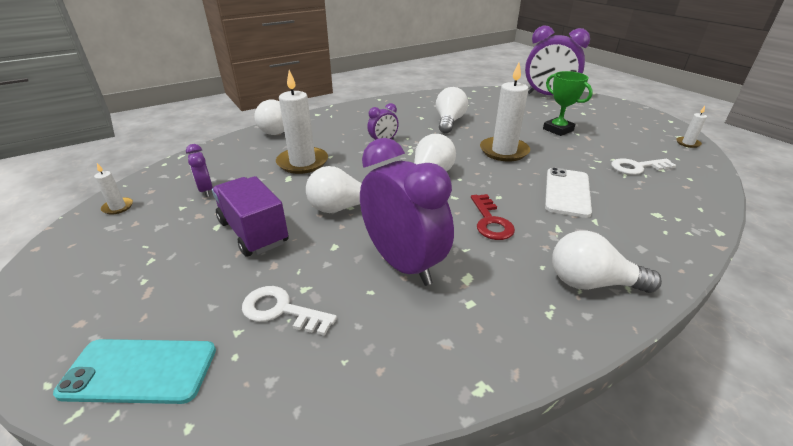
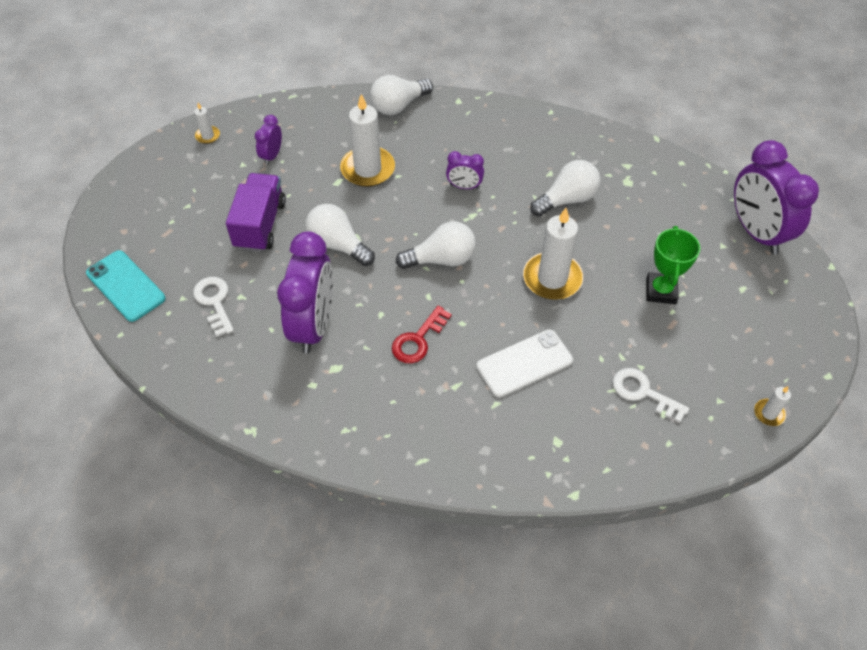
camera: 45 degrees right, 20 degrees up
(591, 283) = (403, 438): white light bulb -> none

